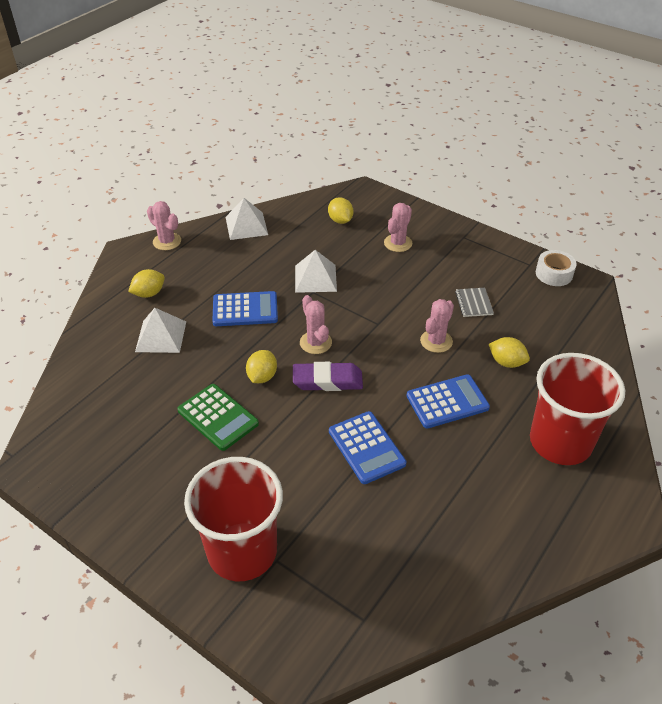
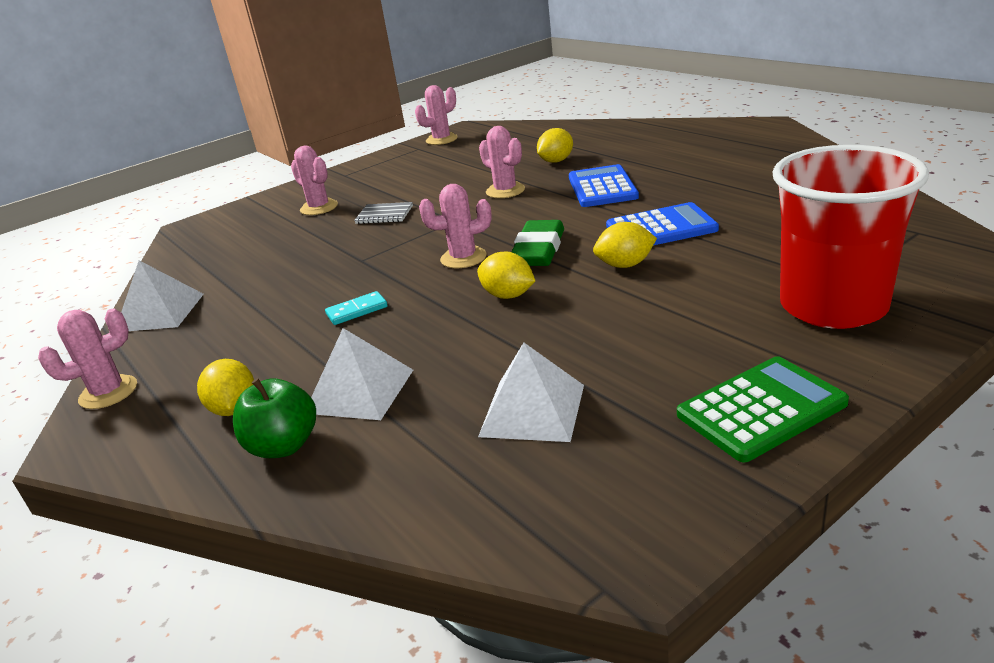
camera: 70 degrees left, 15 degrees down
(117, 322) = (283, 446): none -> green apple
(218, 417) = (576, 330): green calculator -> green calculator (761, 409)
(245, 310) = (357, 311): blue calculator -> turquoise domino
(315, 278) = (335, 258): white pyramid -> white pyramid (532, 410)
(327, 381) = (538, 250): purple eraser -> green eraser
(340, 220) = (234, 241): yellow lemon -> yellow lemon (625, 265)
(473, 303) = (457, 173): grey notebook -> grey notebook (384, 215)
(554, 274) = (441, 139): white tape -> pink cactus
(560, 442) = (672, 144): red cup -> none

